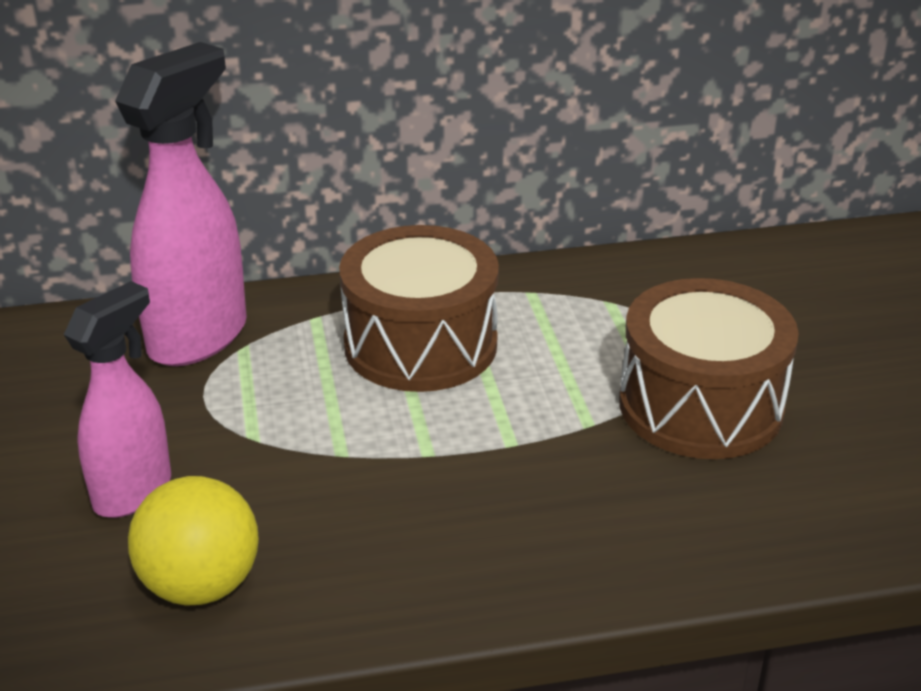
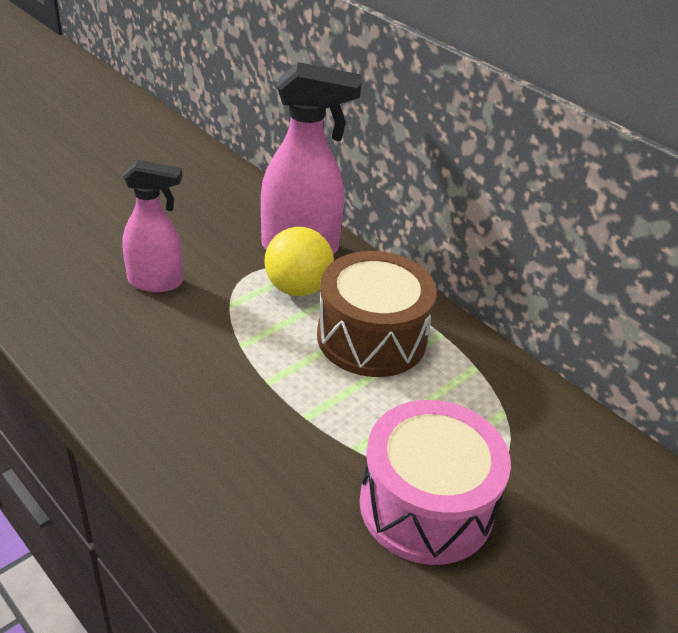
camera: 55 degrees right, 5 degrees up
(200, 585) = (99, 336): yellow ball -> yellow ball (297, 288)
(700, 406) = (426, 505): brown drum -> pink drum

